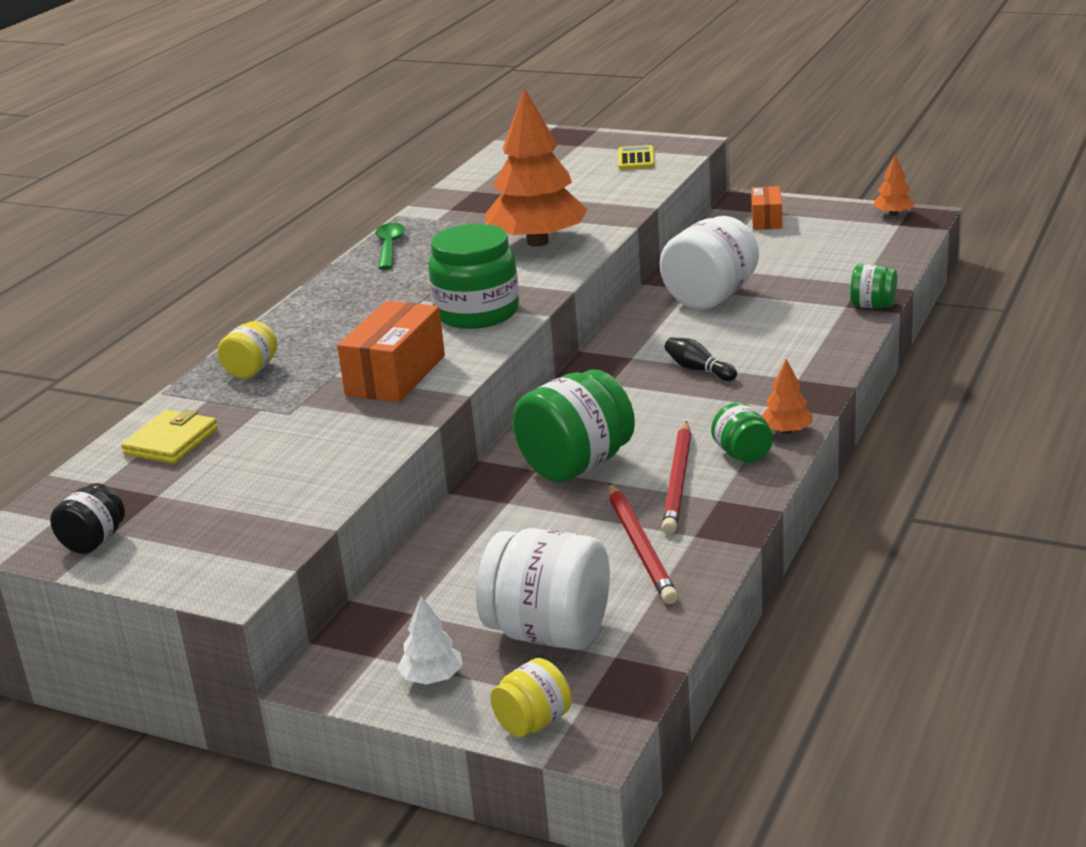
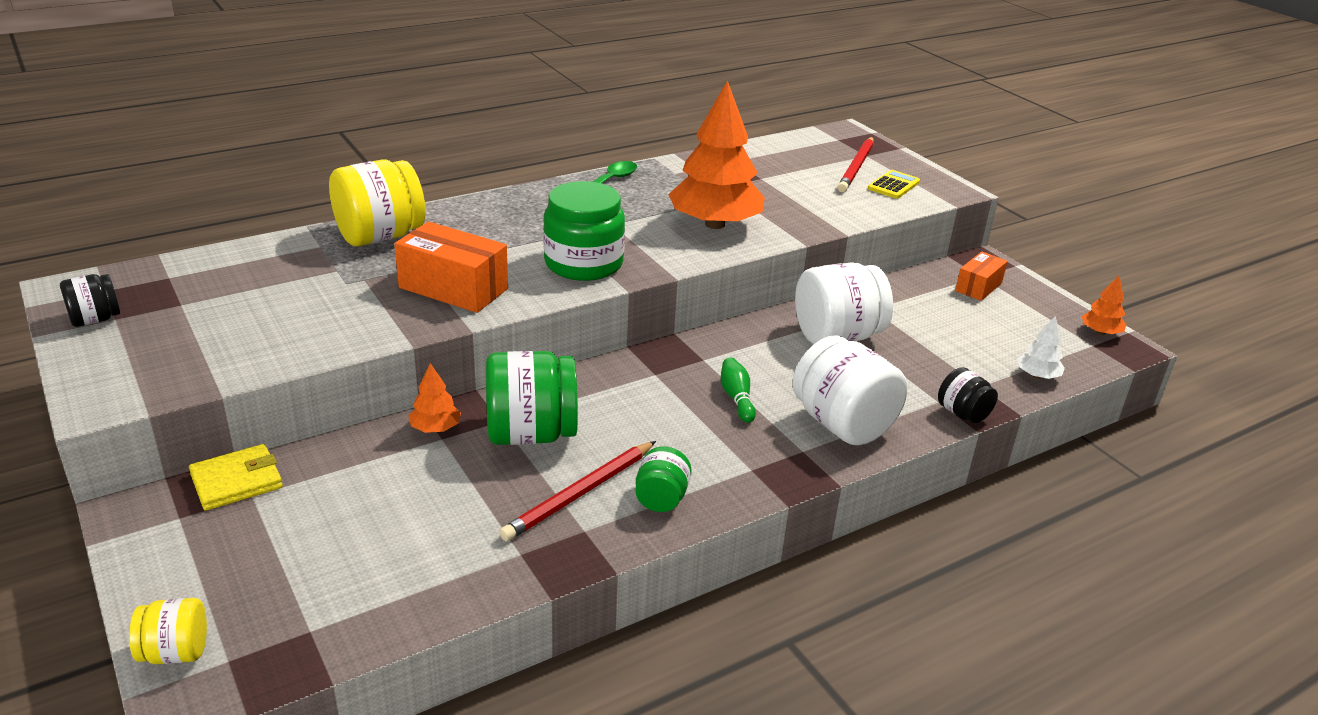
camera: 30 degrees right, 5 degrees up
(171, 442) = (252, 267): yellow wallet -> yellow wallet (236, 481)
(251, 370) = (380, 236): yellow jar -> yellow jar, size x1.90
(395, 375) = (453, 288): orange box -> orange box turned 60 degrees clockwise
(432, 678) = (180, 562): white tree -> white tree (1037, 376)
(549, 633) = (301, 575): white jar -> white jar (842, 424)
(641, 547) = (469, 538): red pencil -> red pencil (856, 167)
(698, 370) = (737, 398): black bowling pin -> green bowling pin
(786, 431) = (725, 497): orange tree -> orange tree (435, 428)
(872, 306) = (962, 413): green jar -> black jar

